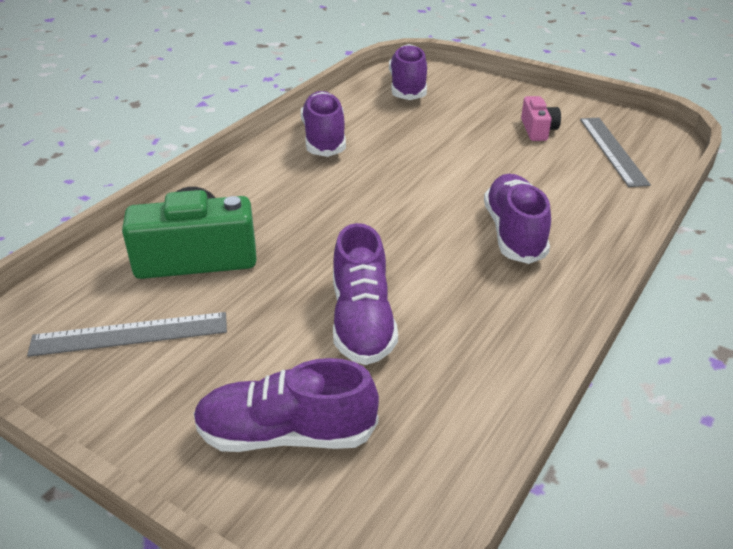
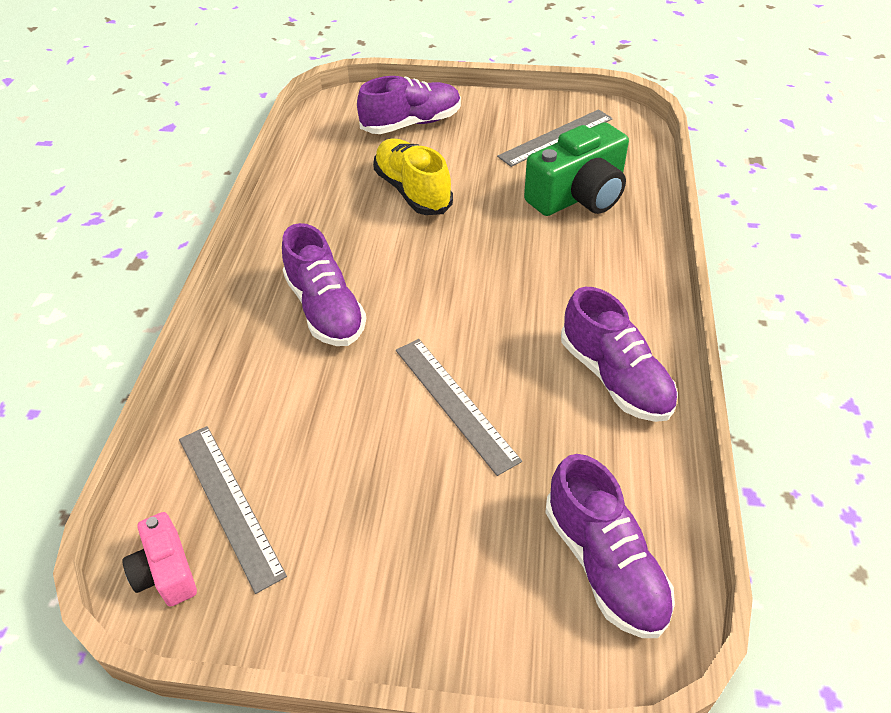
camera: 155 degrees right, 10 degrees up
(362, 321) = (412, 191): purple shoe -> yellow shoe
(441, 154) = (455, 403): none -> grey ruler
(538, 130) = (347, 515): pink camera -> pink camera (166, 571)

